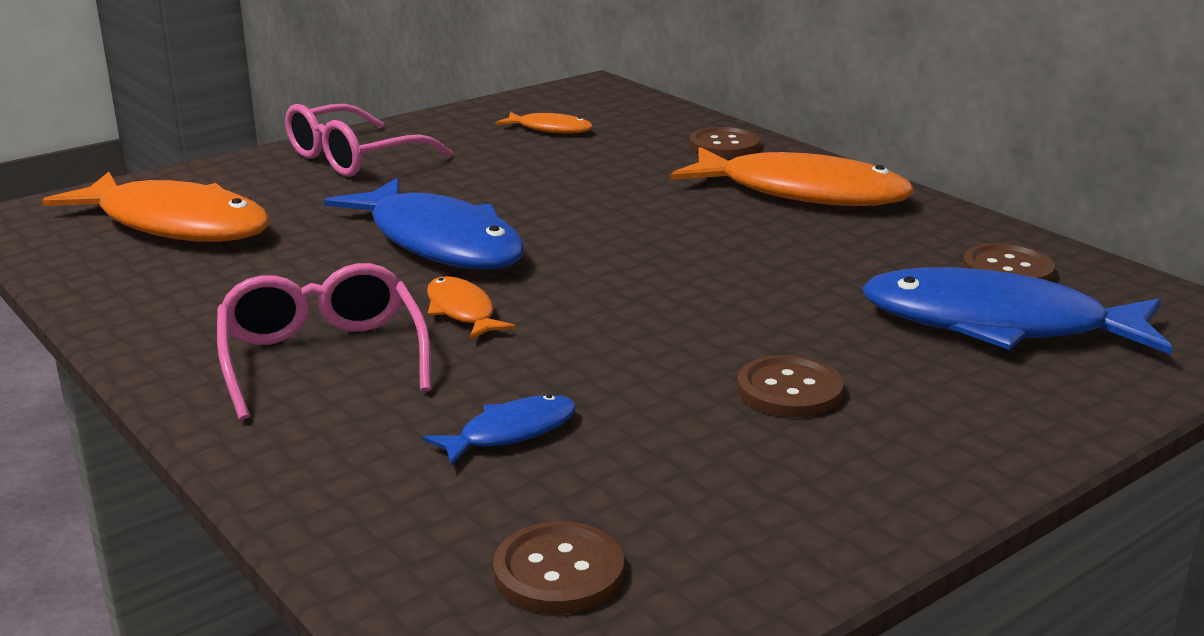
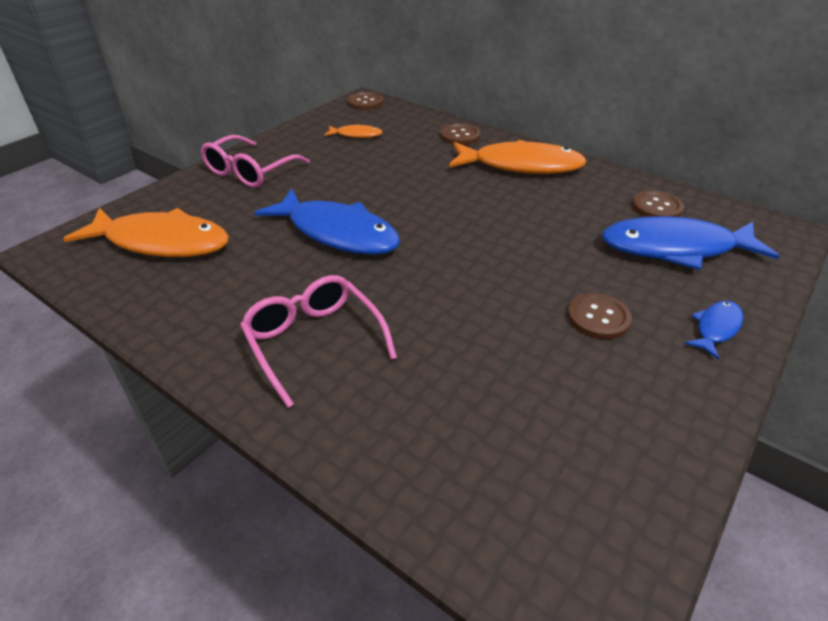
camera: 15 degrees left, 15 degrees up
(462, 311) = (380, 287): orange fish -> none
(511, 433) = (462, 383): blue fish -> blue fish (716, 328)
(558, 572) = (553, 498): brown button -> brown button (365, 102)

